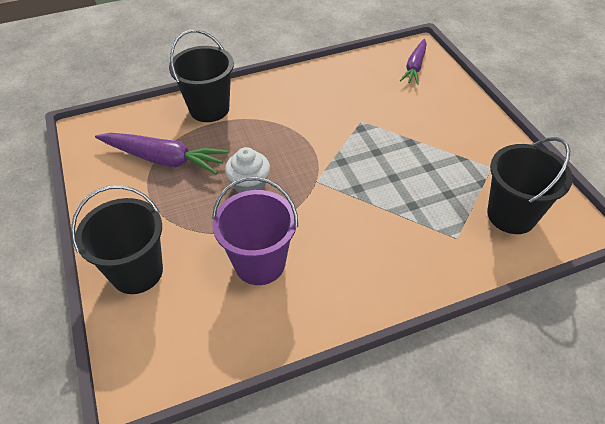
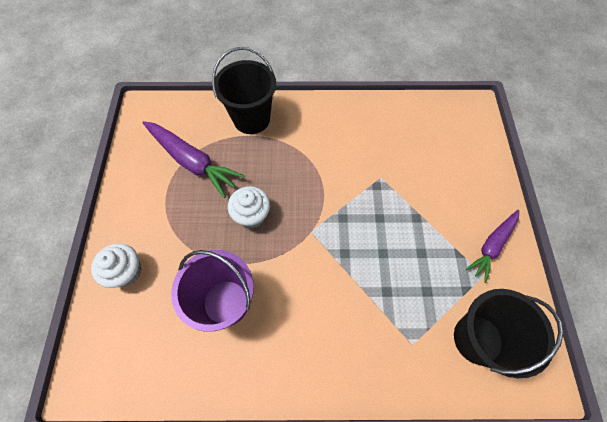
camera: 20 degrees right, 15 degrees up
(137, 272) = (126, 272): black bucket -> white cupcake
(415, 67) = (461, 129): purple carrot -> purple carrot (492, 246)

